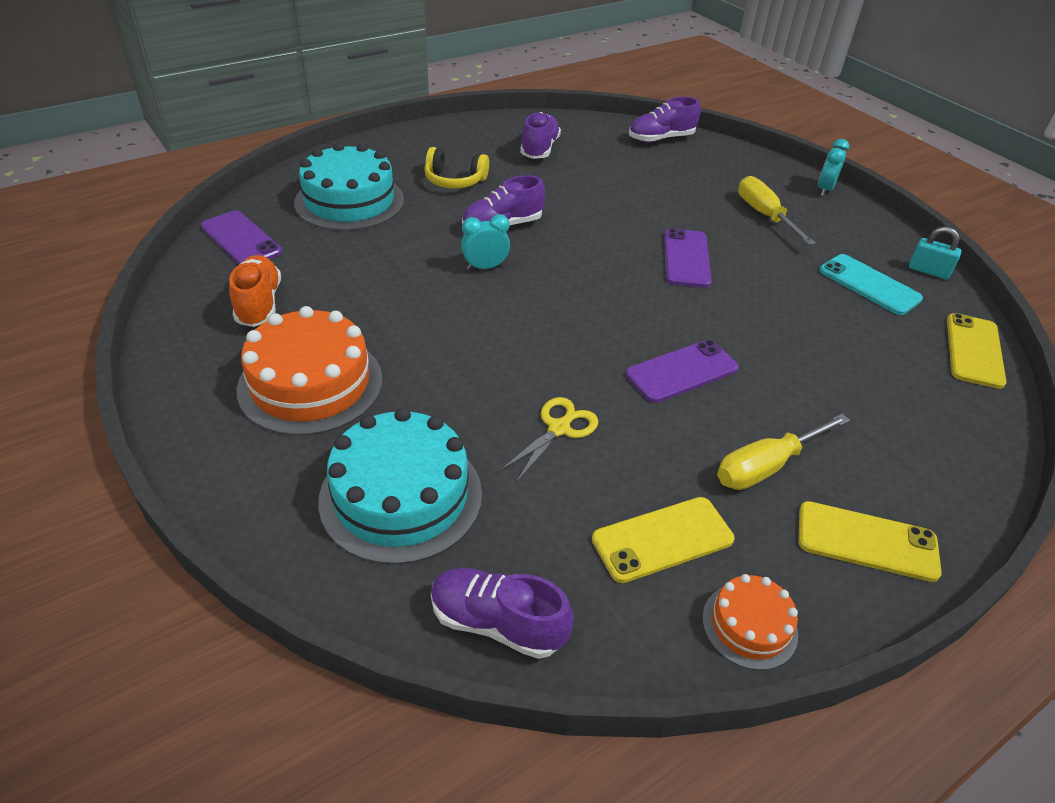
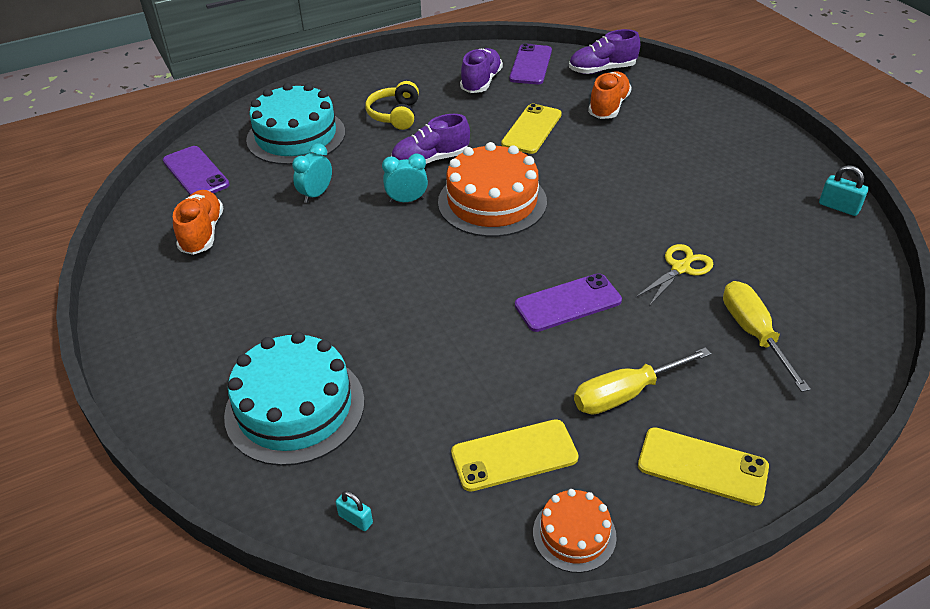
camera: 10 degrees right, 0 degrees up
(310, 384) = (235, 306): orange cake -> orange cake (492, 202)
(454, 180) = (395, 115): yellow headphones -> yellow headphones turned 75 degrees clockwise
(497, 623) = (355, 519): purple shoe -> turquoise padlock
(559, 428) = (443, 352): yellow scissors -> yellow scissors (680, 268)
(676, 174) = (608, 107): none -> orange shoe
(686, 258) = (598, 193): purple phone -> purple phone (531, 65)
(765, 215) = (687, 149): yellow screwdriver -> yellow screwdriver (753, 334)
(824, 189) = (755, 122): turquoise clock -> turquoise clock (316, 194)
(869, 285) = (773, 221): turquoise phone -> none
(974, 351) = (862, 289): yellow phone -> yellow phone (532, 129)

